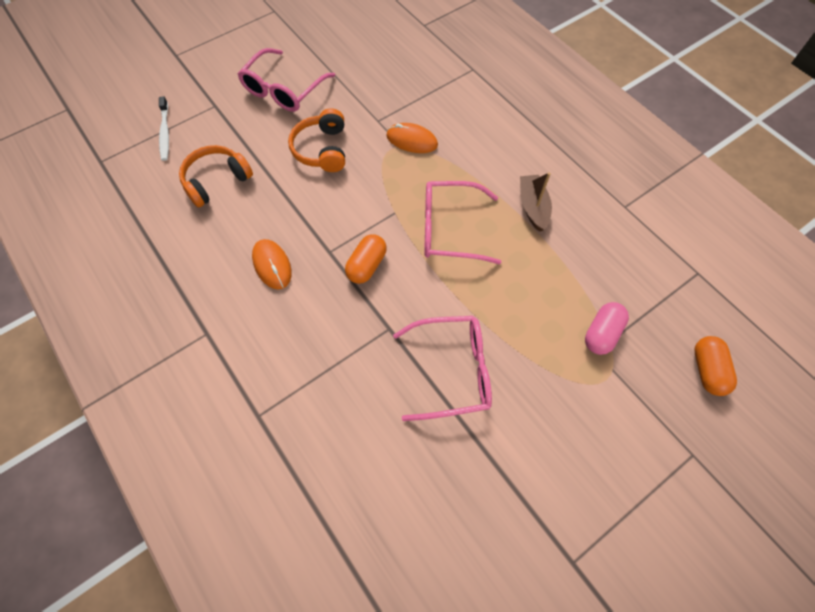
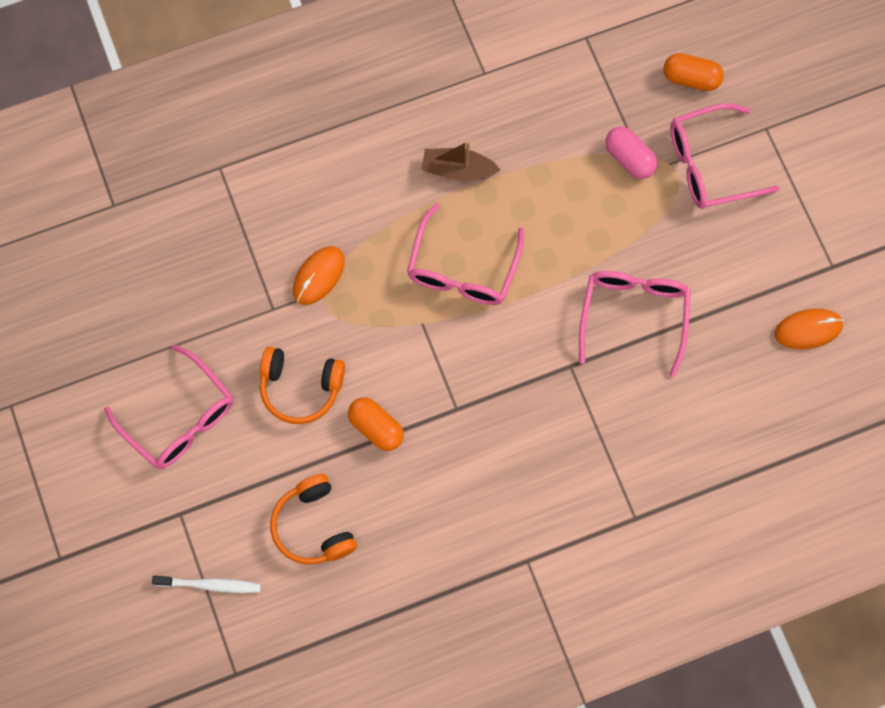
camera: 75 degrees left, 10 degrees up
(272, 265) = (457, 476): orange mouse -> orange mouse (808, 329)
(366, 265) = (486, 371): orange capsule -> orange capsule (376, 427)
(629, 407) = (710, 164): none -> pink glasses

